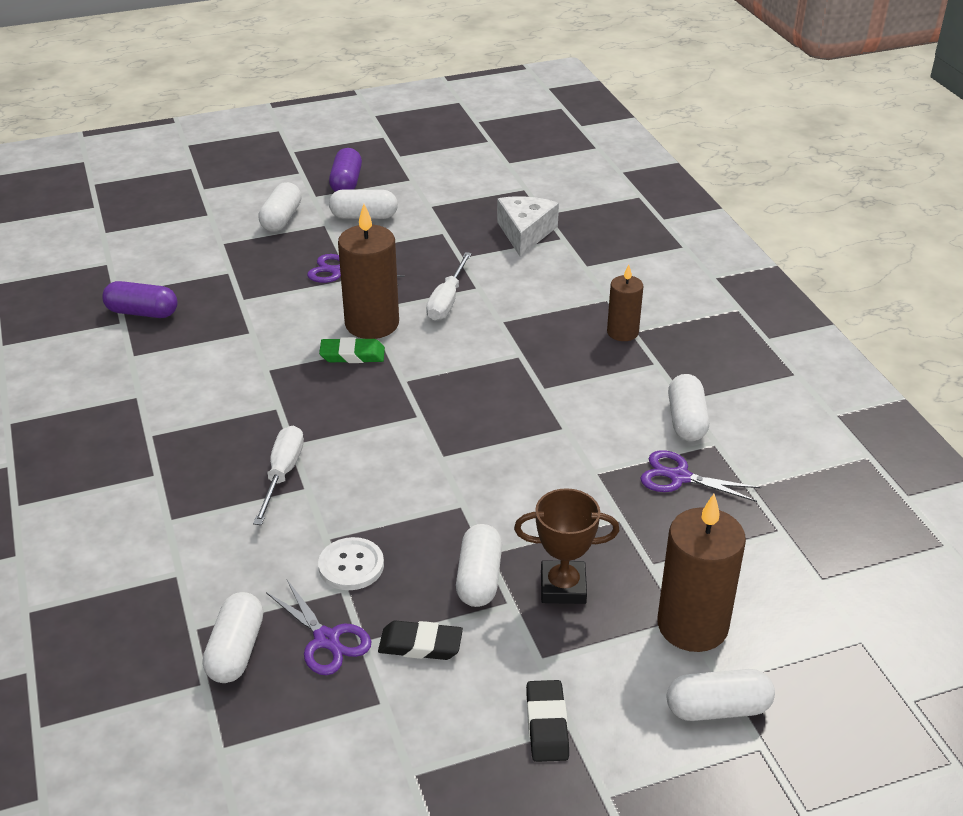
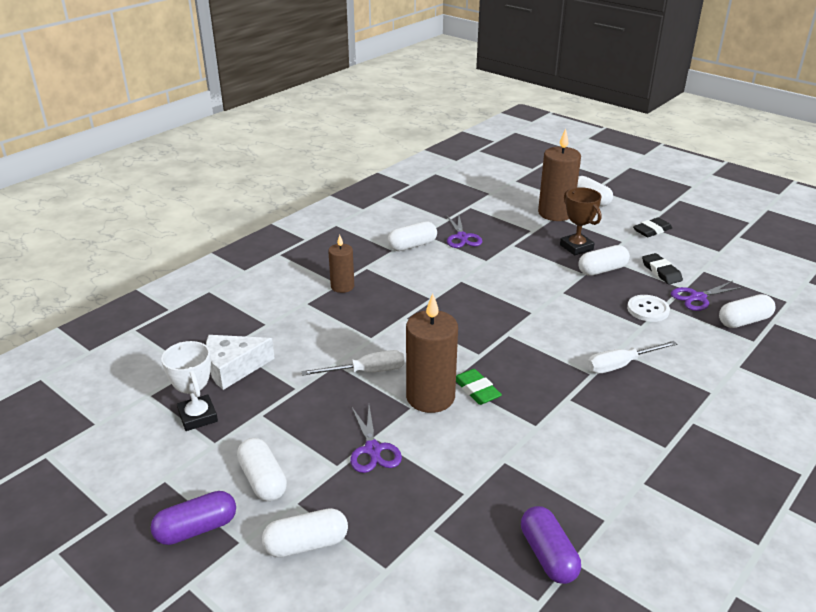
camera: 120 degrees left, 5 degrees down
(327, 640) = (697, 297): purple scissors -> purple scissors turned 135 degrees counterclockwise
(471, 204) = (198, 416): none -> white trophy

